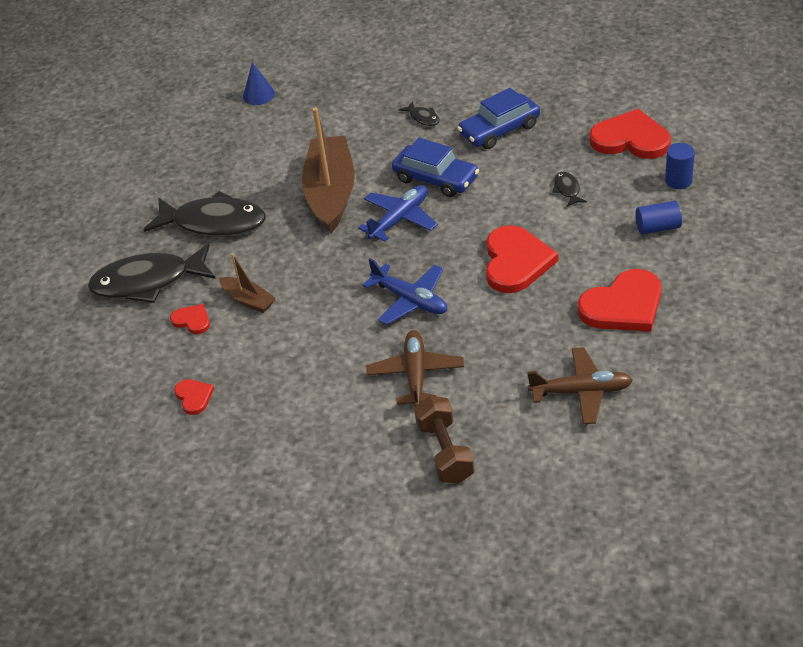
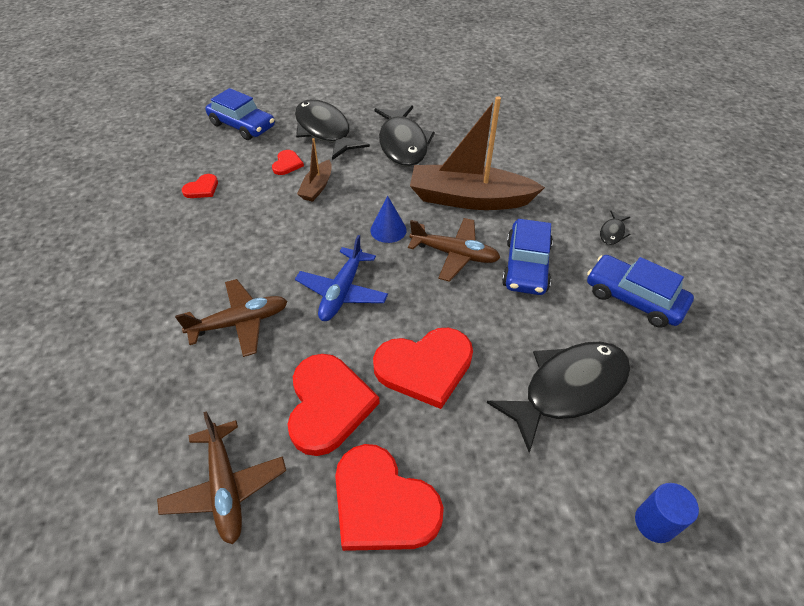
camera: 65 degrees right, 5 degrees up
(87, 355) = (242, 125): none -> blue car
(259, 95) = (573, 123): blue cone -> blue cone (388, 230)
(331, 193) = (469, 199): brown boat -> brown boat turned 150 degrees counterclockwise
(400, 219) = (454, 254): blue plane -> brown plane
(445, 452) = (134, 374): brown dumbbell -> none
(567, 190) = (568, 389): black fish -> black fish, size x2.38
(630, 139) = (703, 439): red heart -> red heart (328, 405)
(658, 227) = (545, 515): blue cylinder -> none

